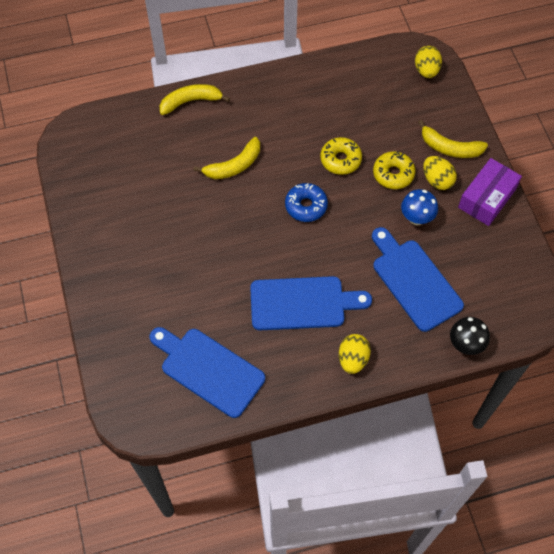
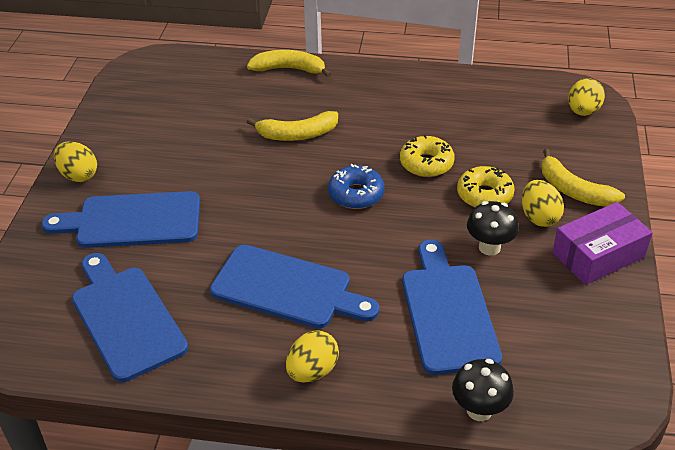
camera: 25 degrees right, 20 degrees down
(93, 264) = (78, 175): none -> yellow egg
(161, 289) = (132, 221): none -> blue cutting board
(416, 218) = (489, 247): blue mushroom -> black mushroom

